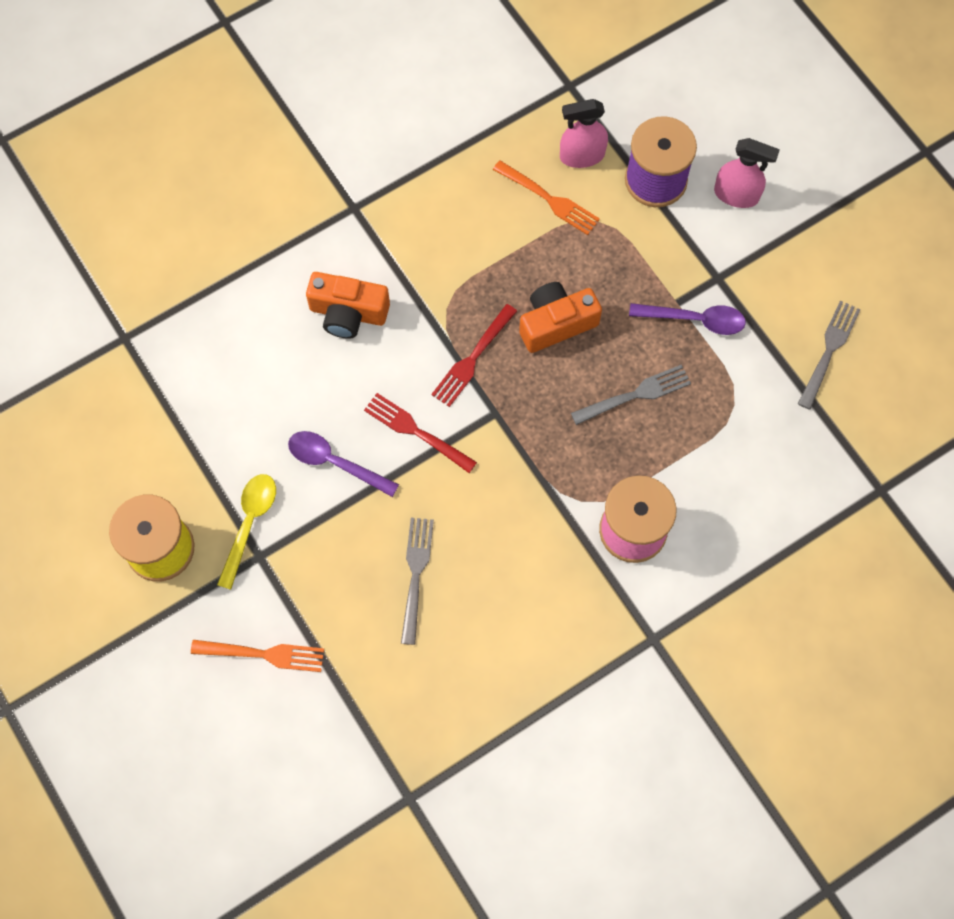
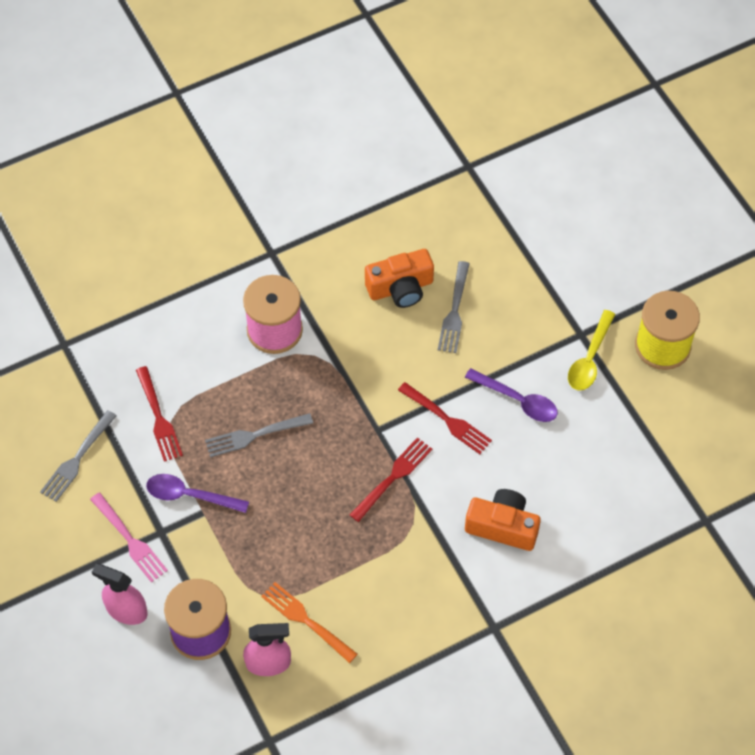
camera: 175 degrees left, 10 degrees down
(262, 654) = (578, 265): orange fork -> none
(556, 323) = (315, 502): orange camera -> orange camera (400, 288)
(749, 408) = (158, 417): none -> red fork
(750, 267) = (129, 539): none -> pink fork

